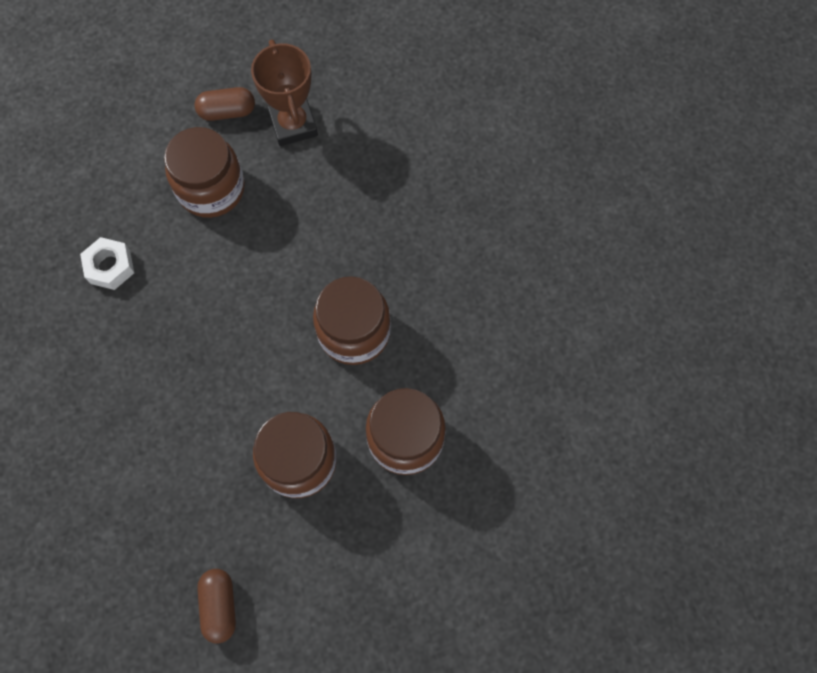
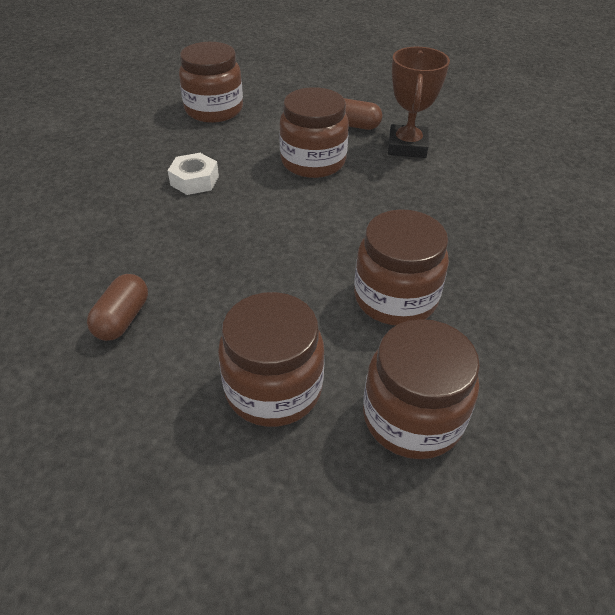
camera: 25 degrees right, 25 degrees down
(65, 147) = (214, 110): none -> brown jar
(220, 606) = (83, 504): brown capsule -> brown capsule (122, 319)

